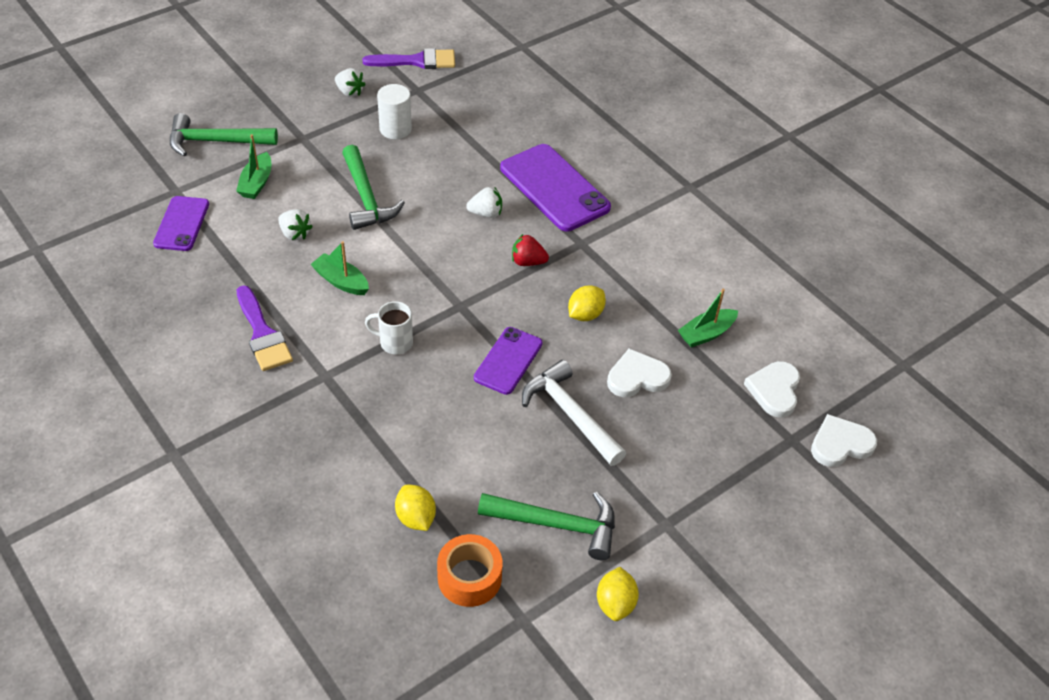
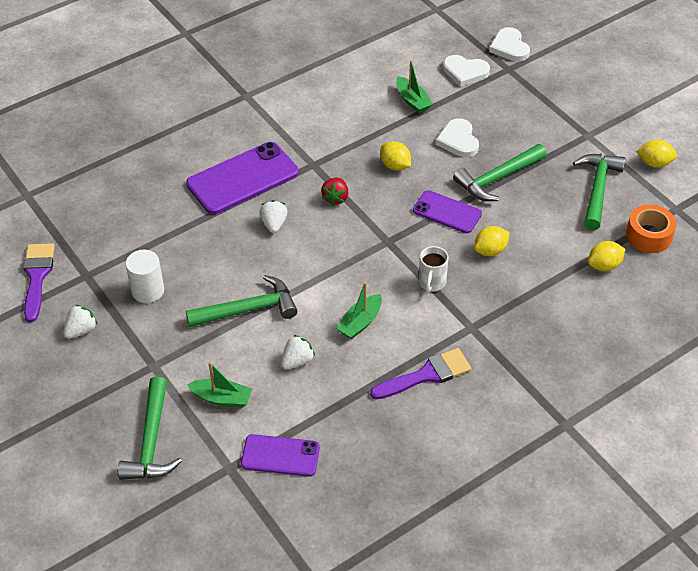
camera: 85 degrees left, 0 degrees up
(444, 399) = (490, 250): none -> yellow lemon
(570, 414) = (497, 179): white hammer -> green hammer

